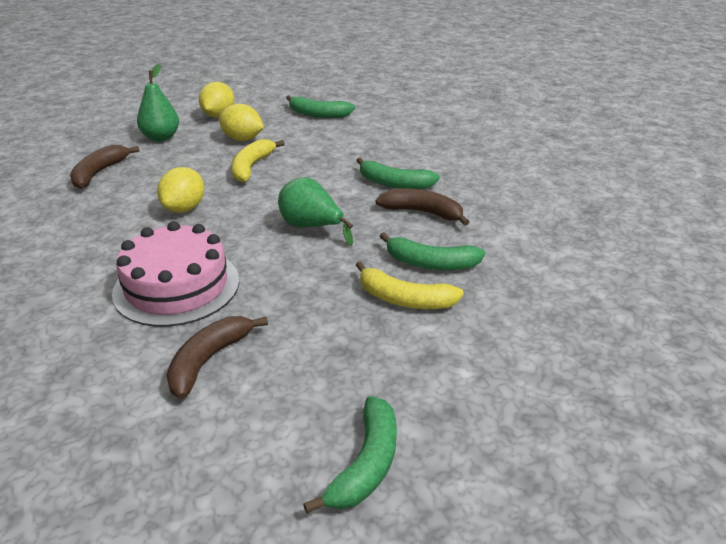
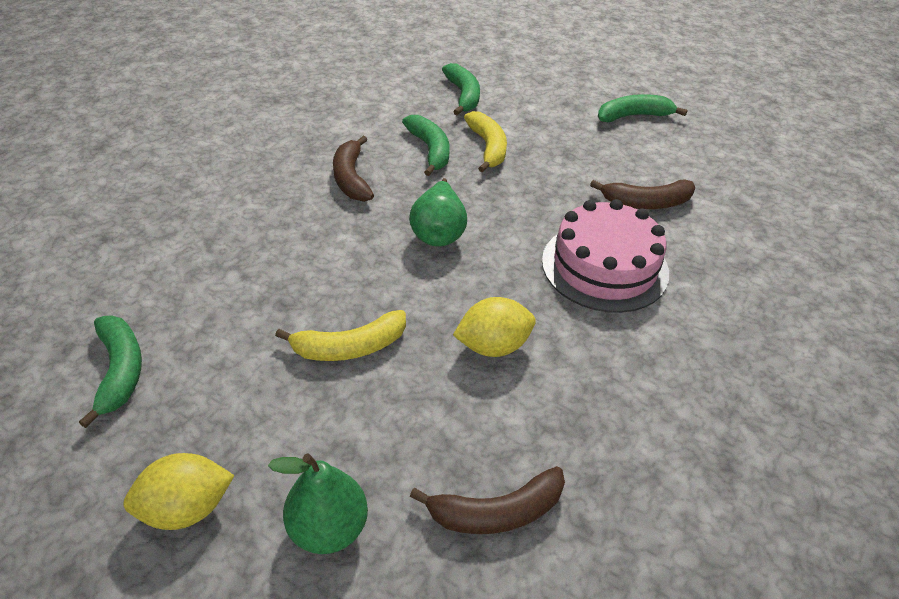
camera: 125 degrees left, 10 degrees up
(242, 139) = (269, 410): yellow lemon -> none
(394, 183) = (305, 214): green banana -> green banana (463, 95)

